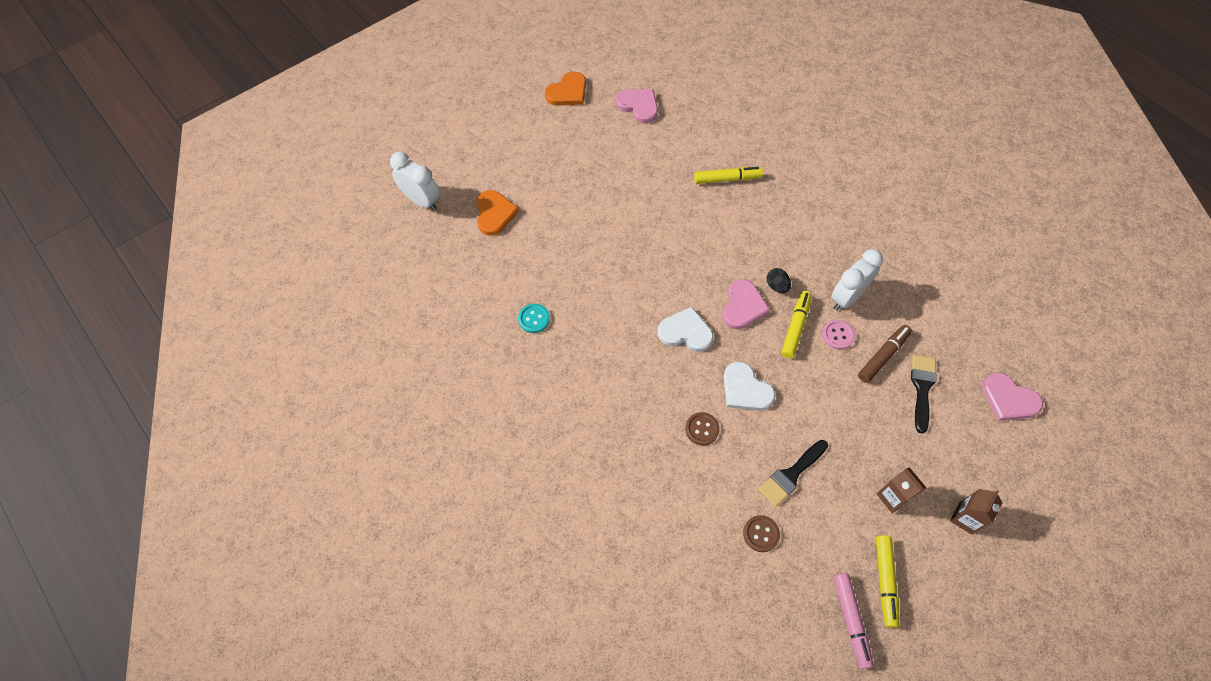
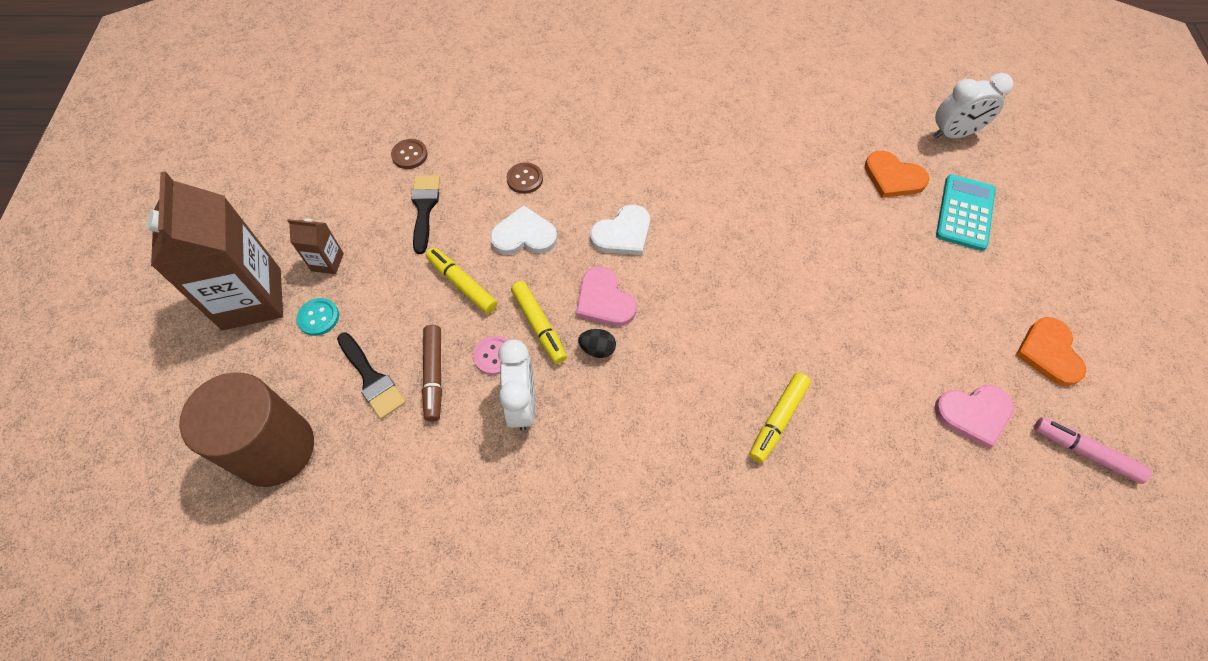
camera: 130 degrees right, 0 degrees up
(494, 165) = (964, 213): none -> turquoise calculator
(534, 319) = (741, 137): turquoise button -> turquoise button (318, 317)
(851, 621) = (297, 160): pink marker -> pink marker (1084, 452)
(885, 582) = (289, 202): yellow marker -> yellow marker (462, 284)
(965, 518) = (252, 299): brown carton -> brown carton, size x2.25
(1009, 399) = (275, 448): pink heart -> brown cylinder

